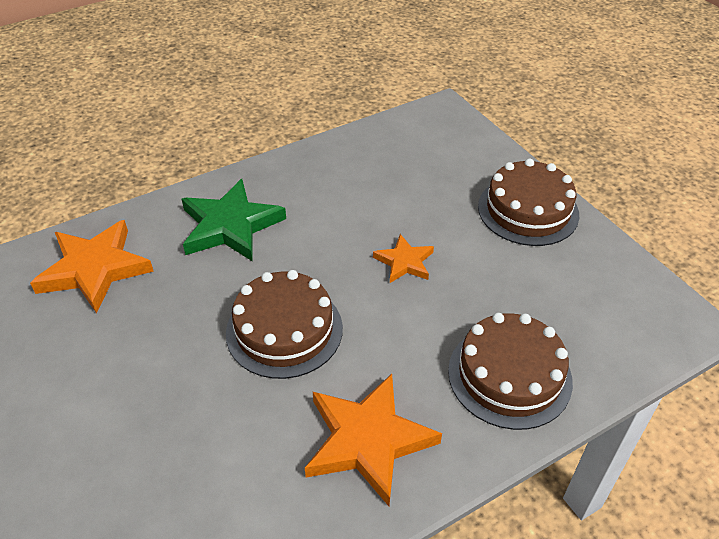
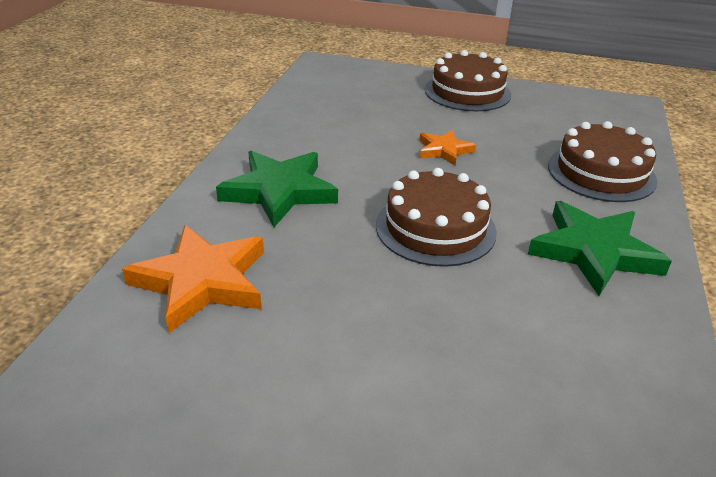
camera: 45 degrees left, 10 degrees down
(368, 440) = (594, 251): orange star -> green star

